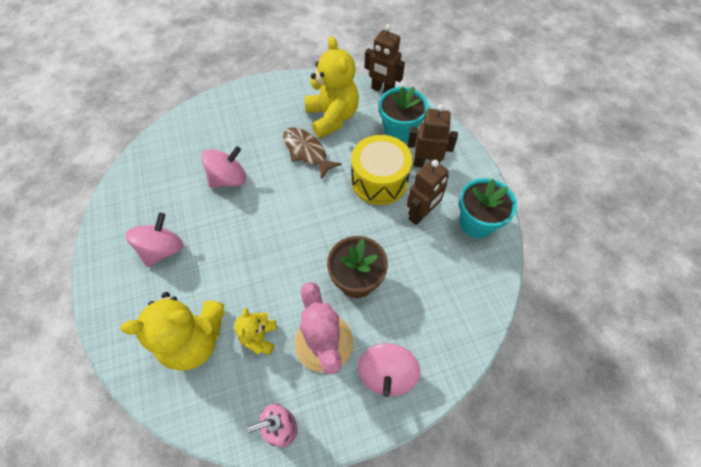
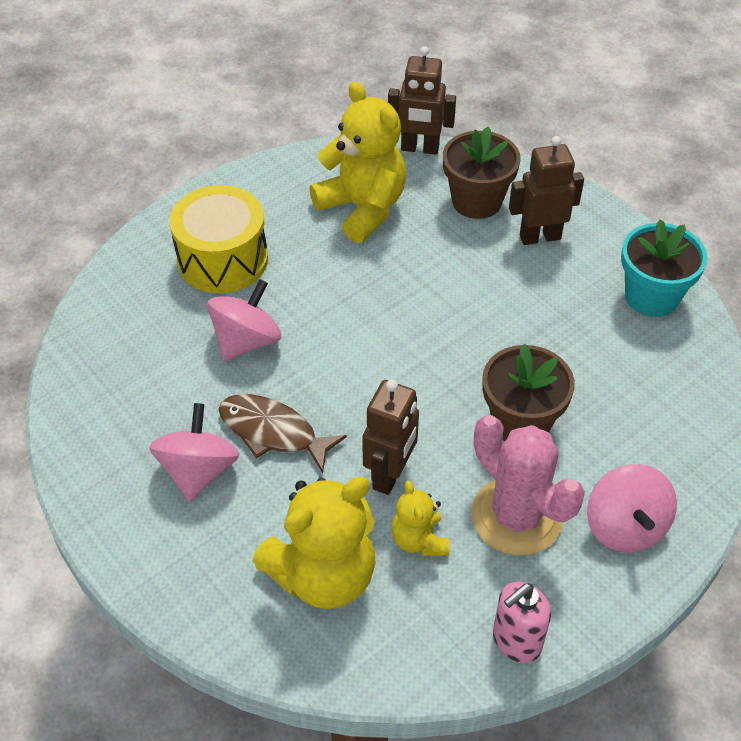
camera: 20 degrees left, 10 degrees down
(307, 152) = (349, 268): brown fish -> brown fish (273, 432)
(379, 181) = (483, 279): yellow drum -> yellow drum (222, 259)
(399, 131) = (476, 201): turquoise flower pot -> brown flower pot
(421, 214) = (567, 308): brown robot -> brown robot (390, 475)

